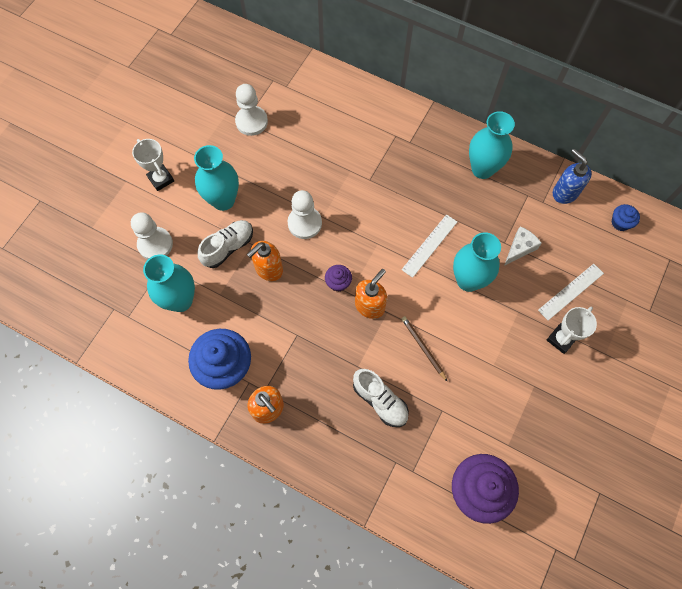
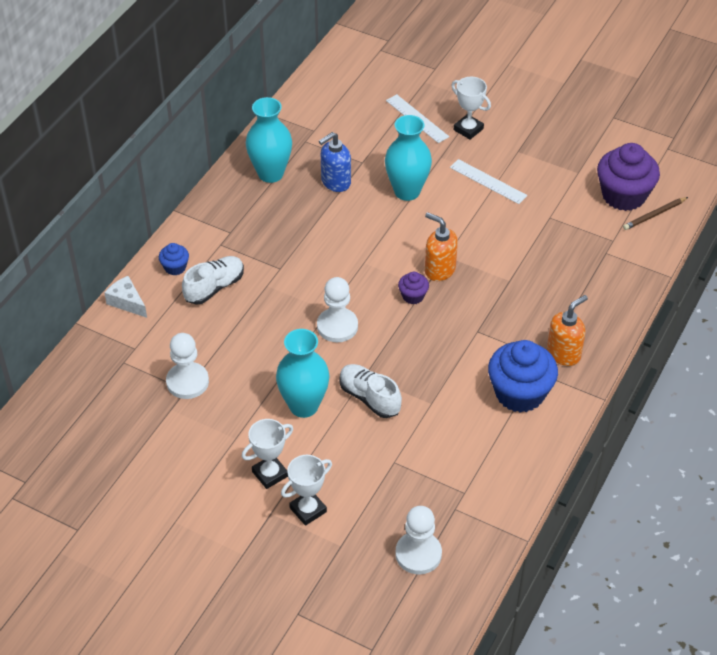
camera: 90 degrees left, 20 degrees down
(126, 205) = (308, 510): none -> white trophy
(155, 244) = (365, 472): white pawn -> white pawn (418, 554)
(180, 300) = (441, 441): turquoise vase -> none
(268, 269) = (397, 358): orange soap dispenser -> none
(380, 401) = (545, 263): white shoe -> white shoe (214, 287)
(423, 348) = (485, 229): brown pencil -> brown pencil (654, 215)
(429, 245) = (366, 220): white ruler -> white ruler (488, 181)
(519, 248) = (369, 151): white cheese -> white cheese (127, 302)
(565, 192) = (303, 113): blue soap dispenser -> blue soap dispenser (335, 182)
(620, 223) = (339, 78): blue cupcake -> blue cupcake (175, 267)

